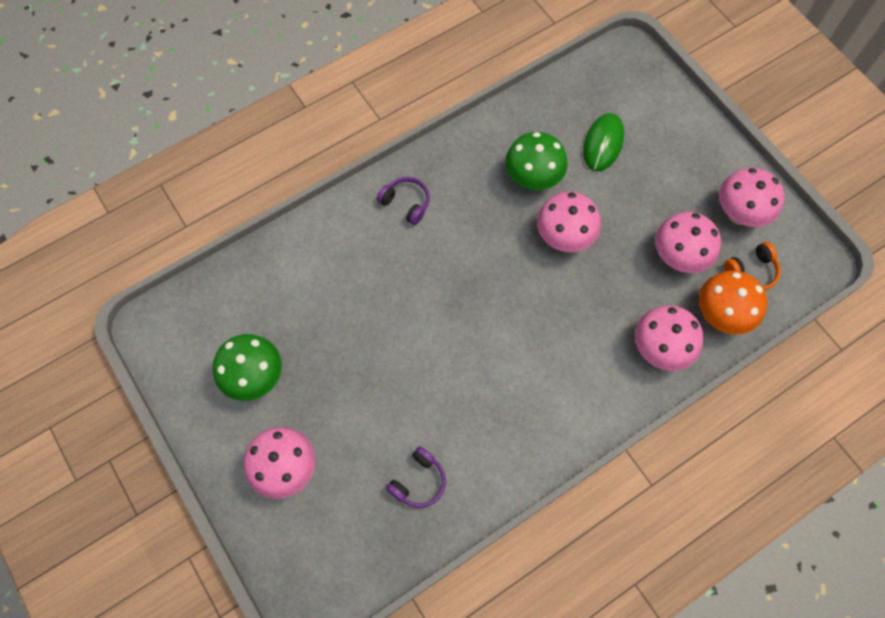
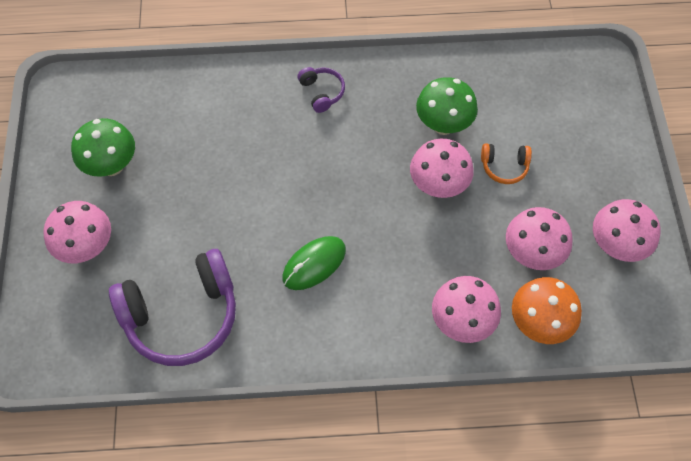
camera: 30 degrees right, 5 degrees down
(418, 481) = (182, 315): purple headphones -> purple headphones, size x2.21
(603, 143) = (526, 125): green mouse -> green mouse (314, 264)
(751, 271) = (594, 301): orange headphones -> orange headphones (504, 167)

